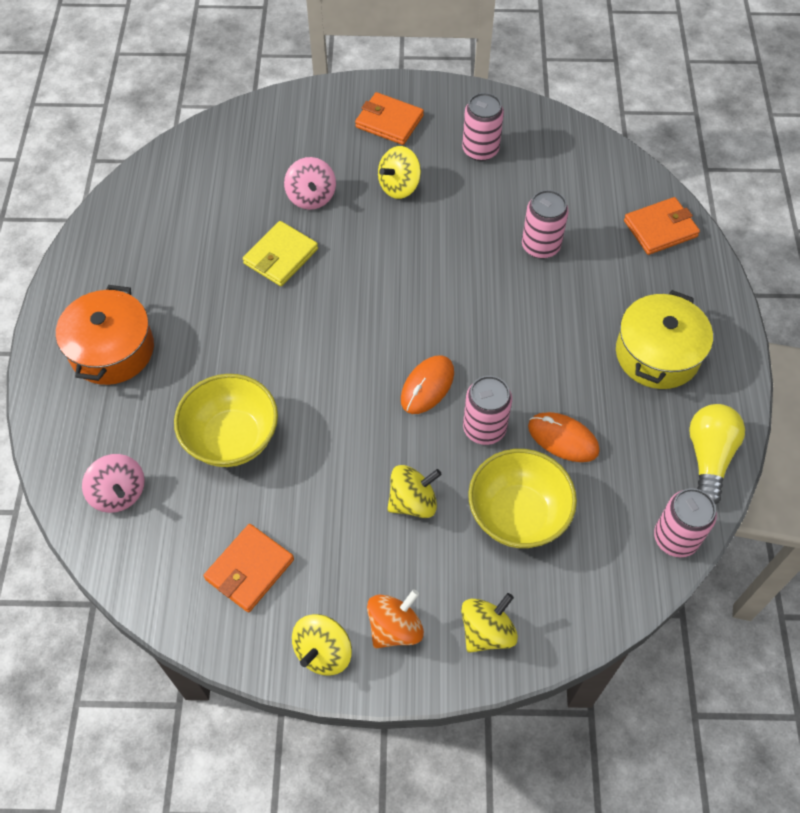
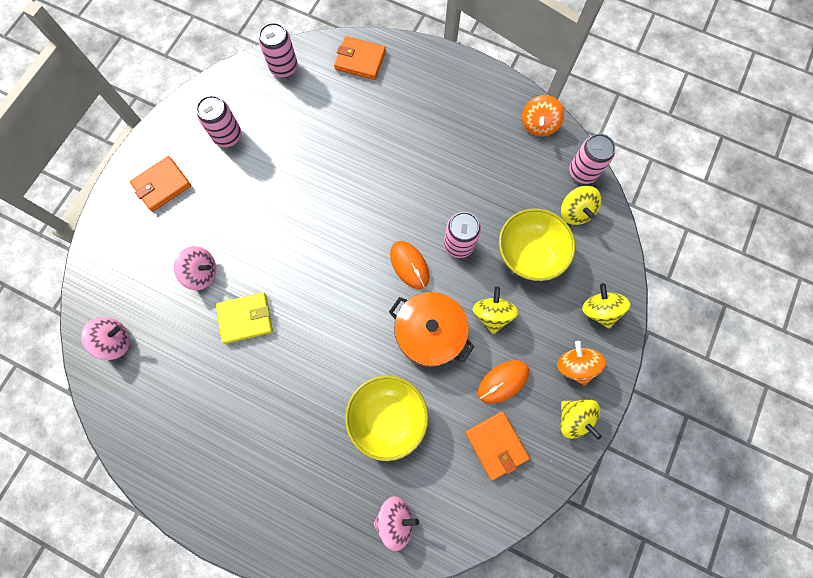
camera: 65 degrees left, 15 degrees up
(112, 350) = (265, 482): orange pot -> orange pot (430, 333)
(203, 160) = (115, 341): none -> pink spinning top
(281, 256) = (245, 318): yellow wallet -> yellow wallet turned 75 degrees counterclockwise
(399, 186) = (228, 206): yellow spinning top -> yellow spinning top (575, 212)
(540, 246) = (334, 139): pink can -> pink can (284, 68)
(563, 439) = (488, 200): orange mouse -> orange mouse (503, 381)
(657, 354) = (454, 114): yellow pot -> none
(660, 229) = (360, 60): orange wallet -> orange wallet turned 75 degrees counterclockwise
(708, 457) = (538, 125): yellow light bulb -> orange spinning top

